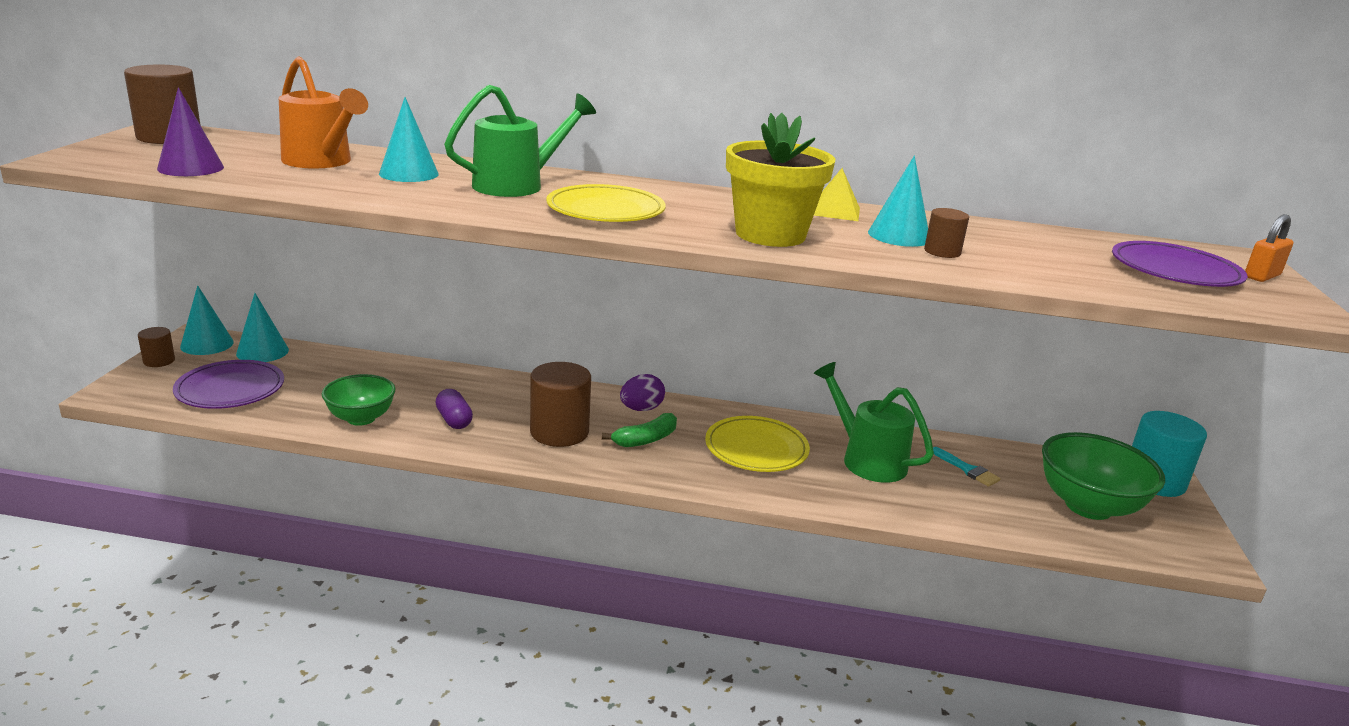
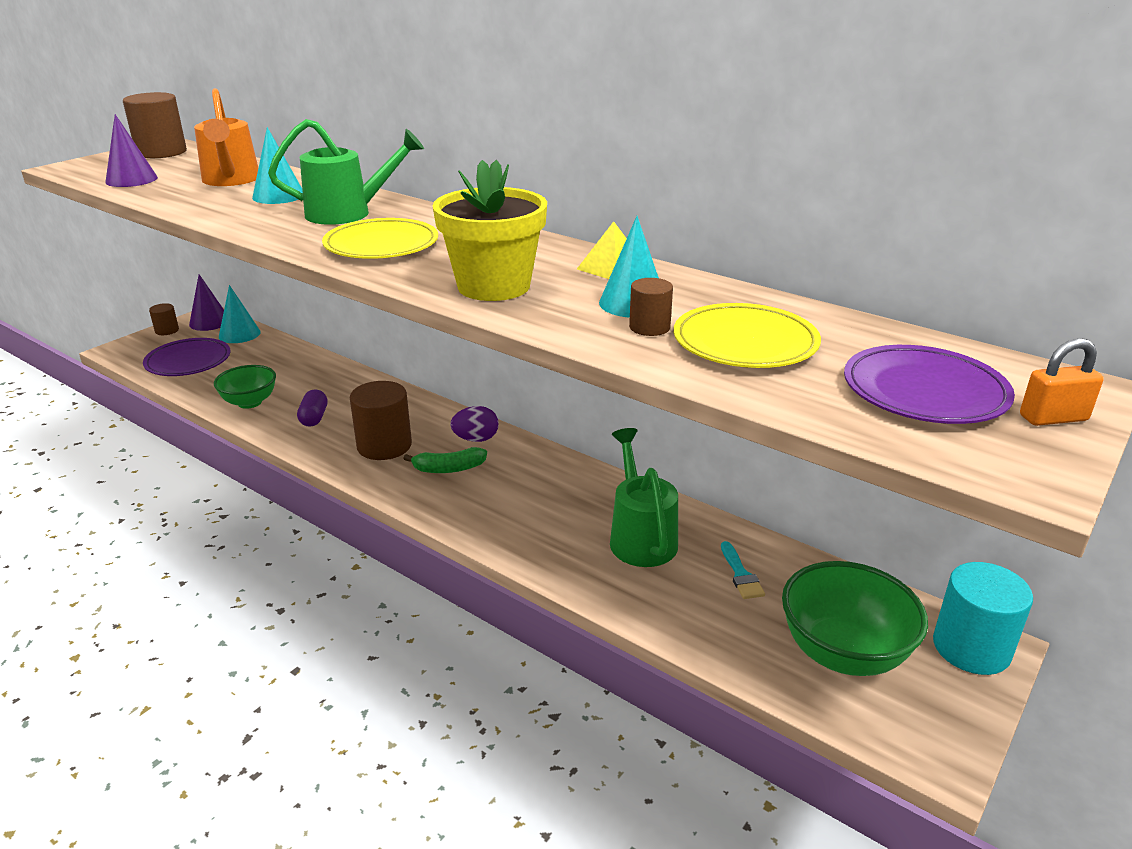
camera: 30 degrees right, 5 degrees up
(207, 344) = (209, 322): turquoise cone -> purple cone
(756, 449) = (540, 500): yellow plate -> yellow plate (745, 342)

